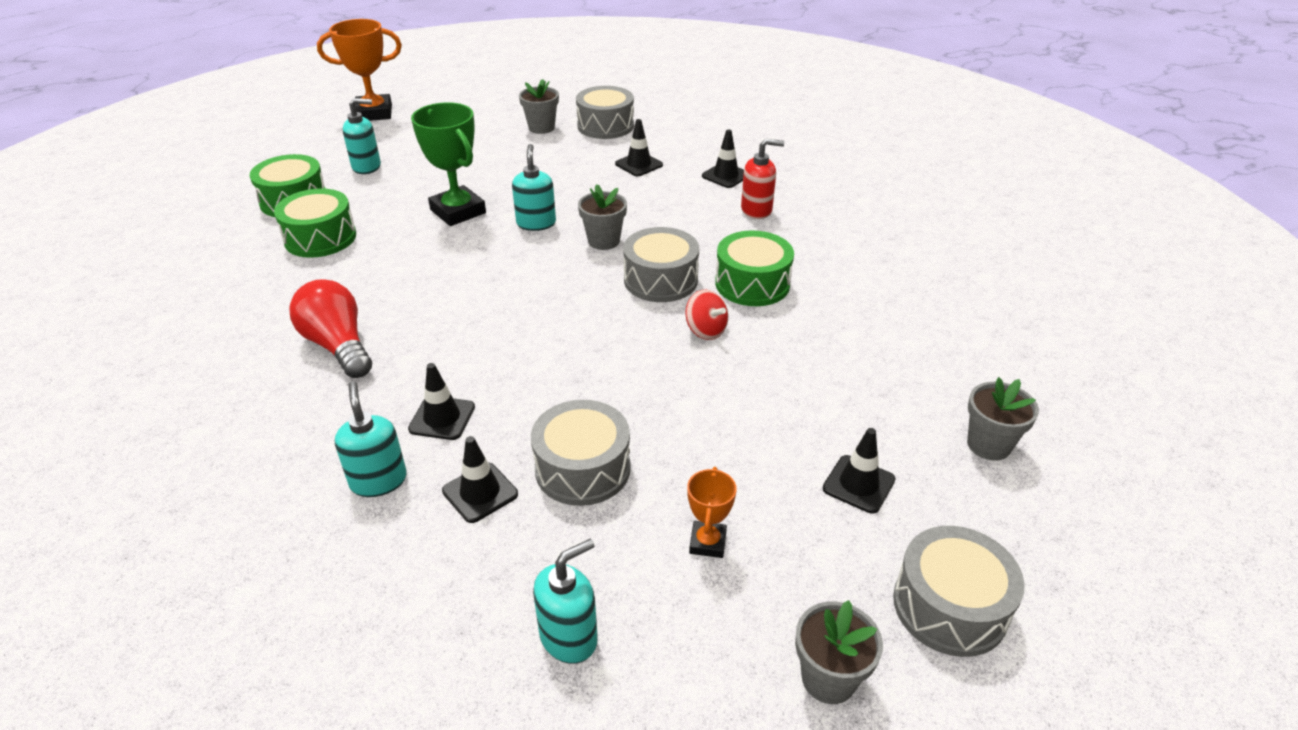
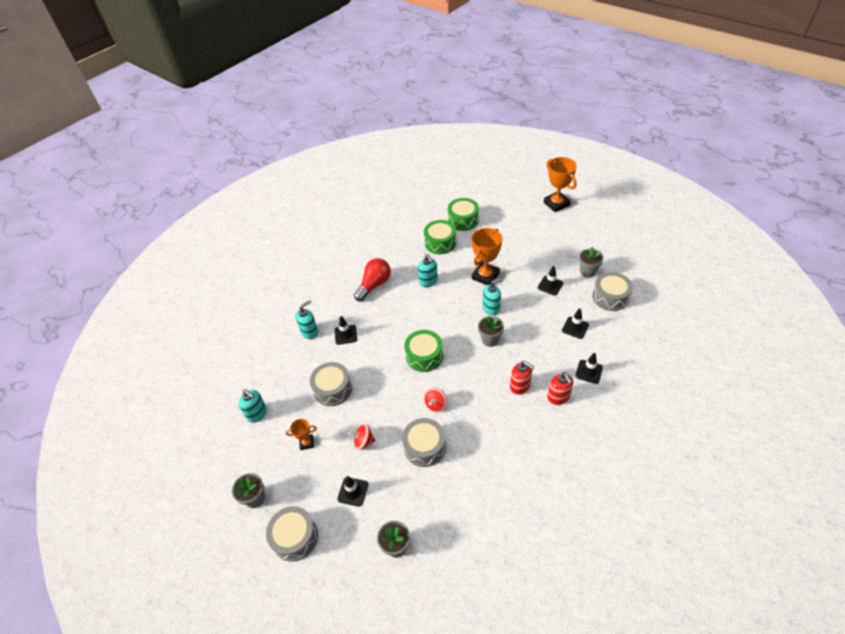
camera: 75 degrees right, 10 degrees up
(367, 167) = (504, 227): turquoise soap dispenser -> turquoise soap dispenser (428, 281)
(458, 211) = (485, 276): green trophy -> orange trophy
(480, 492) = (312, 363): black traffic cone -> black traffic cone (550, 285)
(660, 280) = (468, 374): grey drum -> grey drum (424, 447)
(717, 237) = (520, 386): none -> red soap dispenser
(745, 444) = (363, 441): none -> red spinning top
(752, 284) = (483, 414): green drum -> green drum (424, 356)

